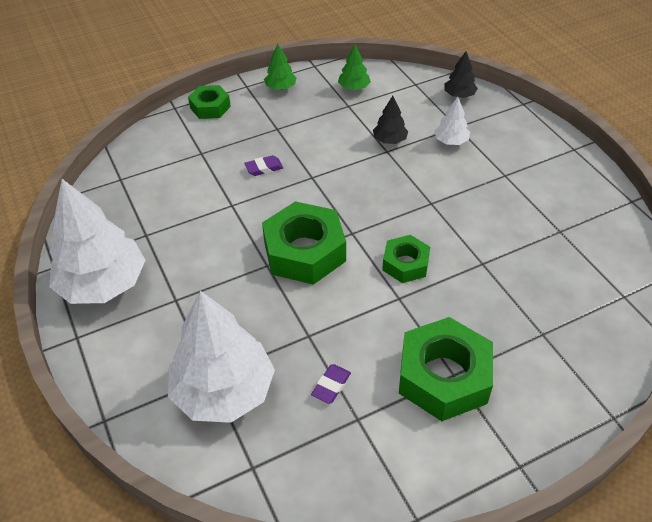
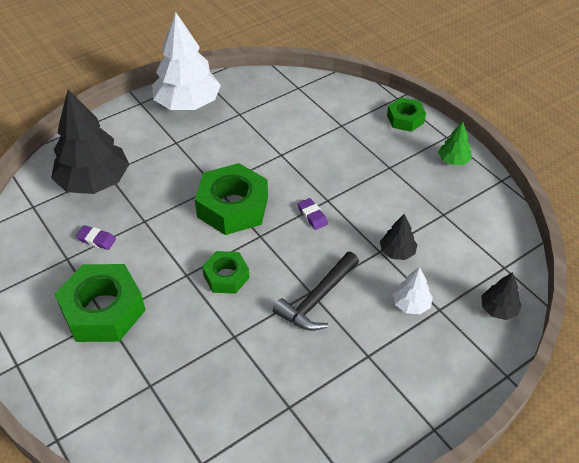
camera: 80 degrees right, 0 degrees up
(224, 391) = (94, 182): white tree -> black tree
(264, 168) = (331, 167): purple eraser -> purple eraser (312, 216)
(354, 87) = (475, 215): green tree -> none
(440, 199) = (317, 299): none -> black hammer

